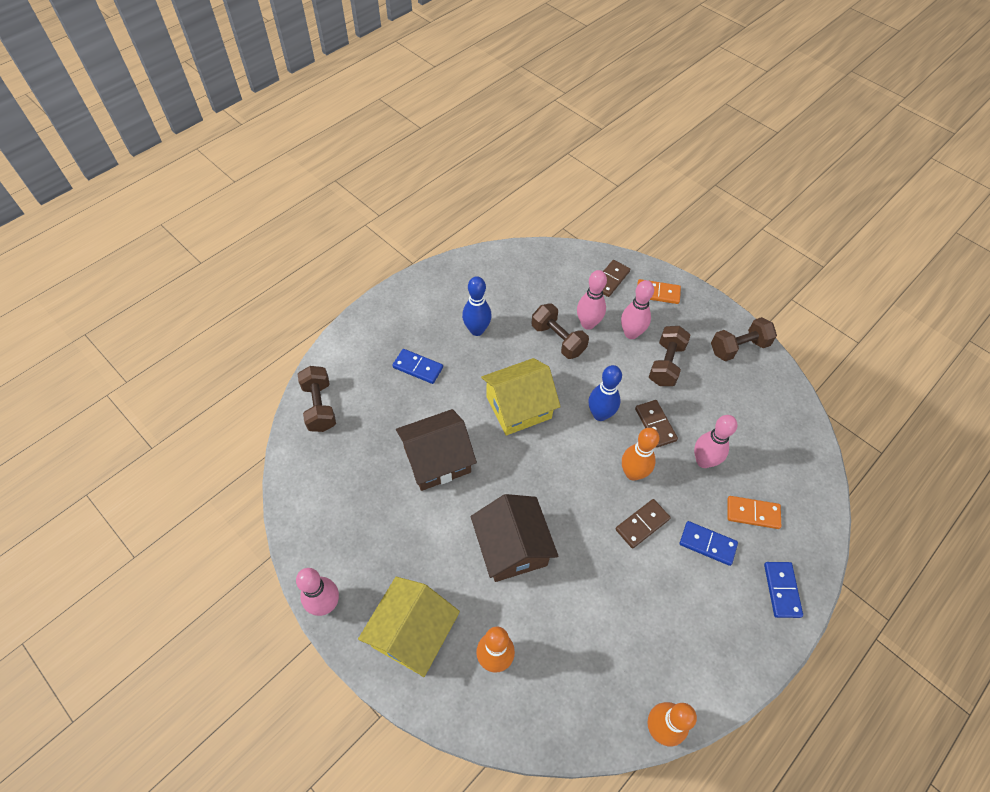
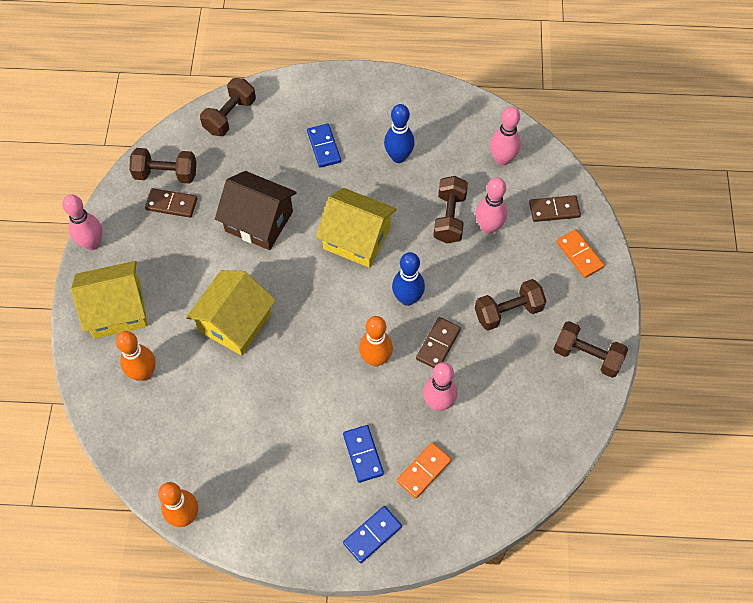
camera: 50 degrees right, 5 degrees up
(321, 493) = (166, 174): none -> brown dumbbell
(512, 547) = (235, 322): brown house -> yellow house
(631, 333) = (512, 264): pink bowling pin -> pink bowling pin (502, 159)
(642, 524) = (336, 396): brown domino -> brown domino (171, 204)
(752, 513) = (423, 471): orange domino -> orange domino turned 75 degrees clockwise

